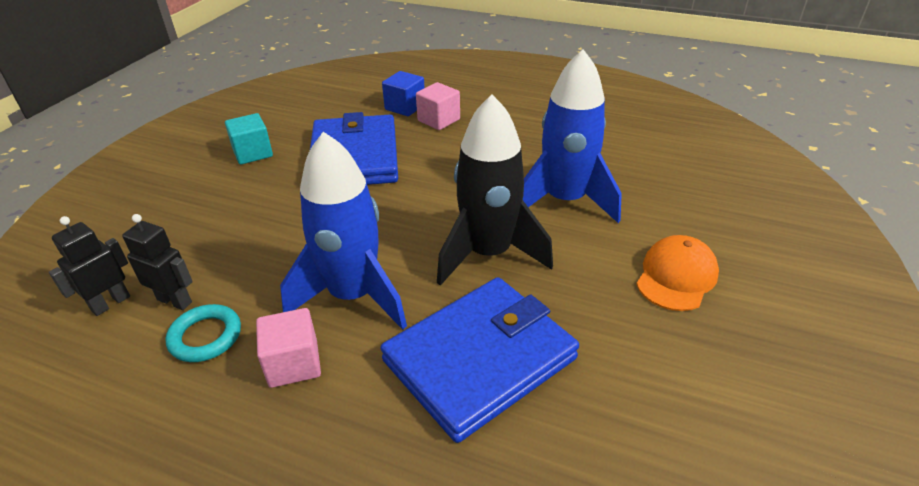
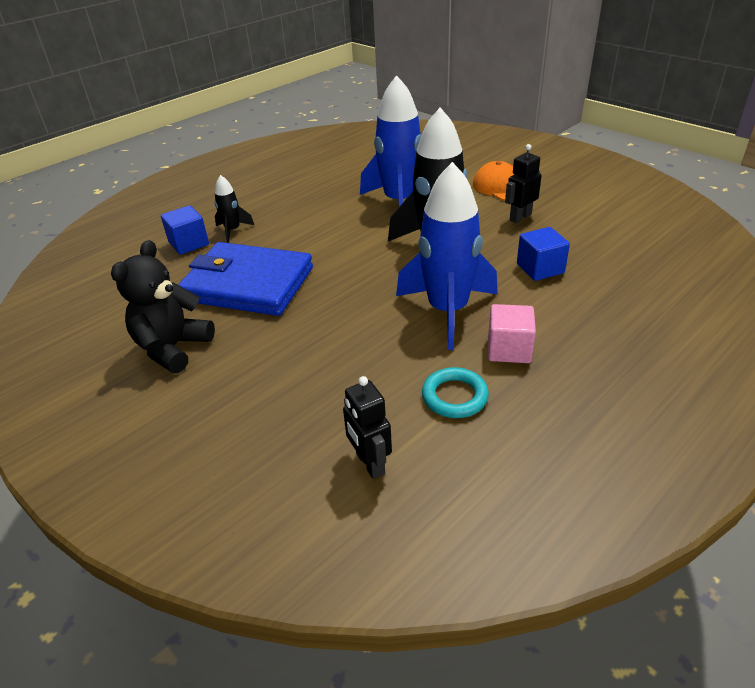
camera: 65 degrees left, 0 degrees up
(175, 301) = (394, 415): black robot -> black robot (520, 217)
(253, 153) = (173, 348): turquoise cube -> black teddy bear
(438, 120) = (233, 230): pink cube -> black rocket
(479, 359) = (540, 268): blue wallet -> blue cube

